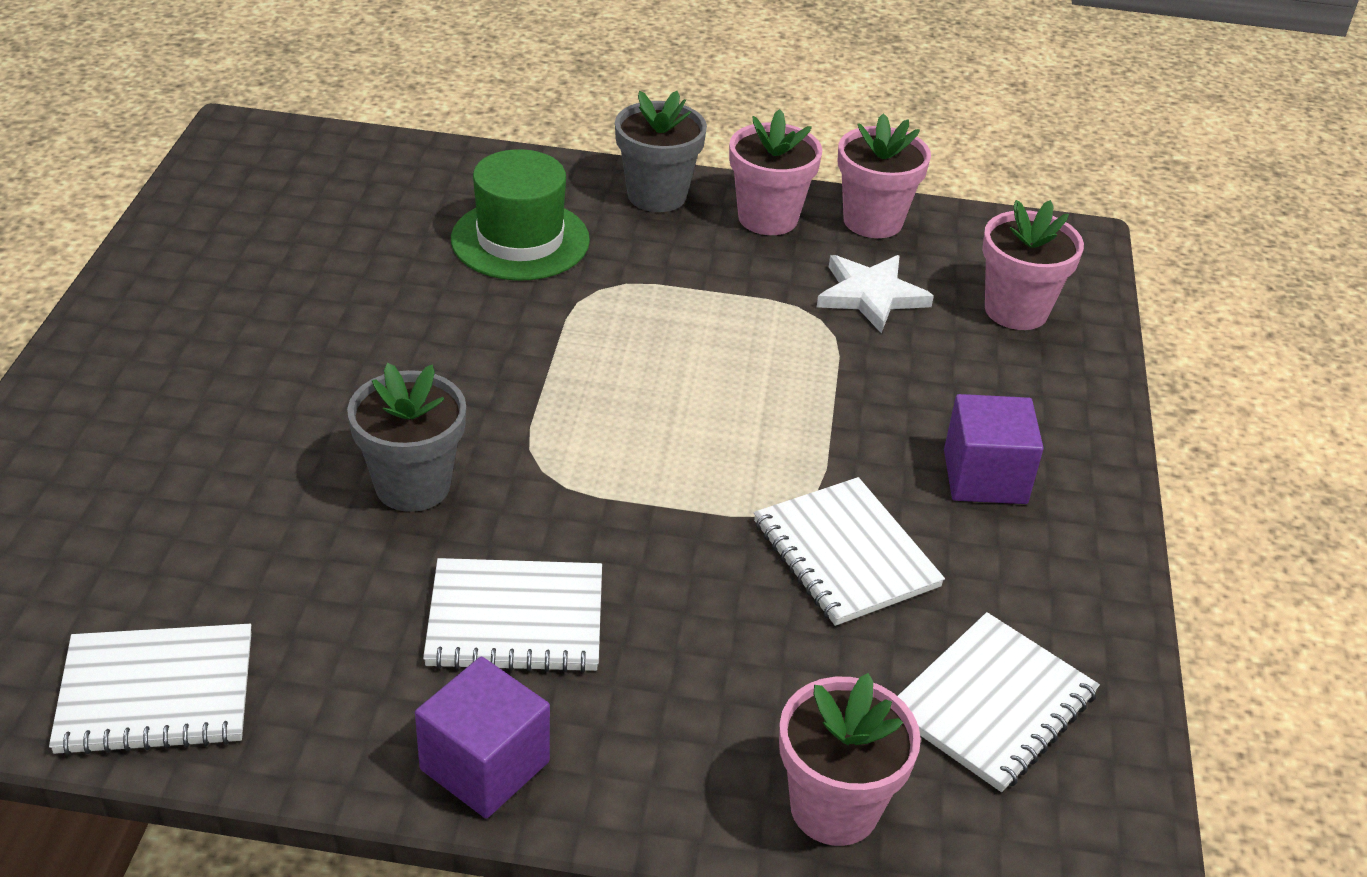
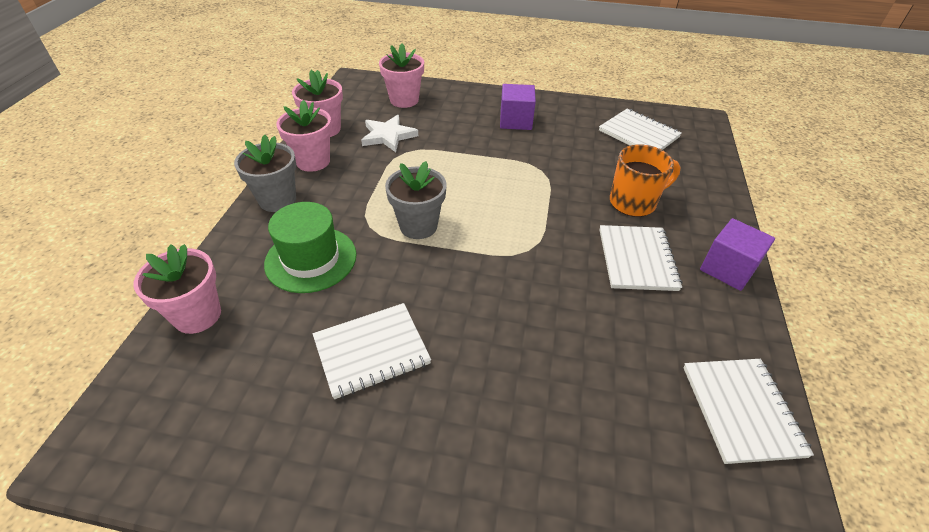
camera: 85 degrees left, 5 degrees up
(413, 485) = (548, 302): grey flower pot -> grey flower pot (418, 226)
(698, 645) = (634, 202): none -> orange mug
(834, 807) = (703, 173): pink flower pot -> pink flower pot (197, 315)
(845, 554) = (569, 159): white notebook -> white notebook (371, 351)

